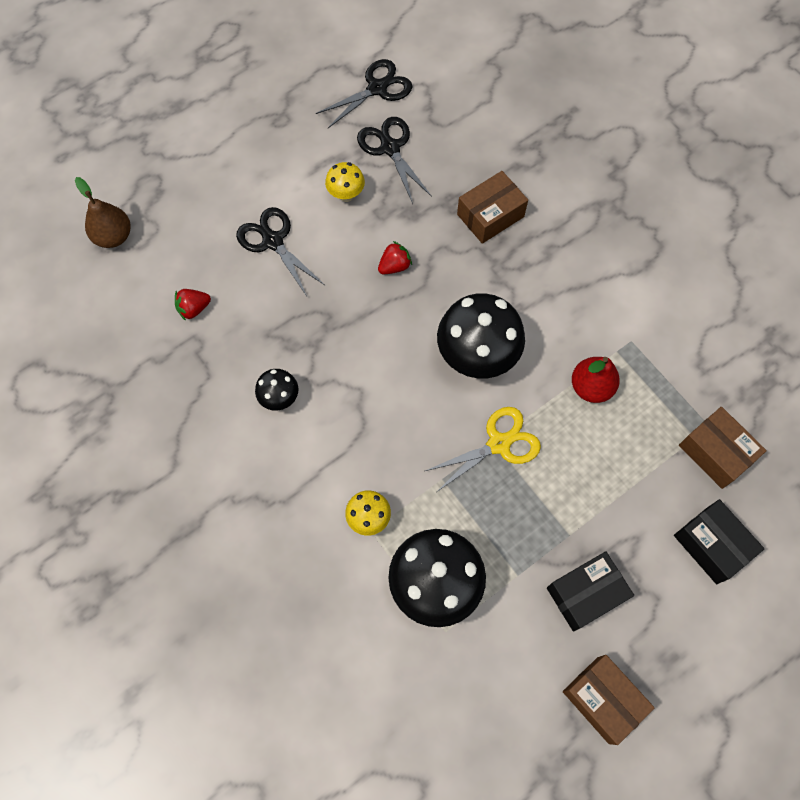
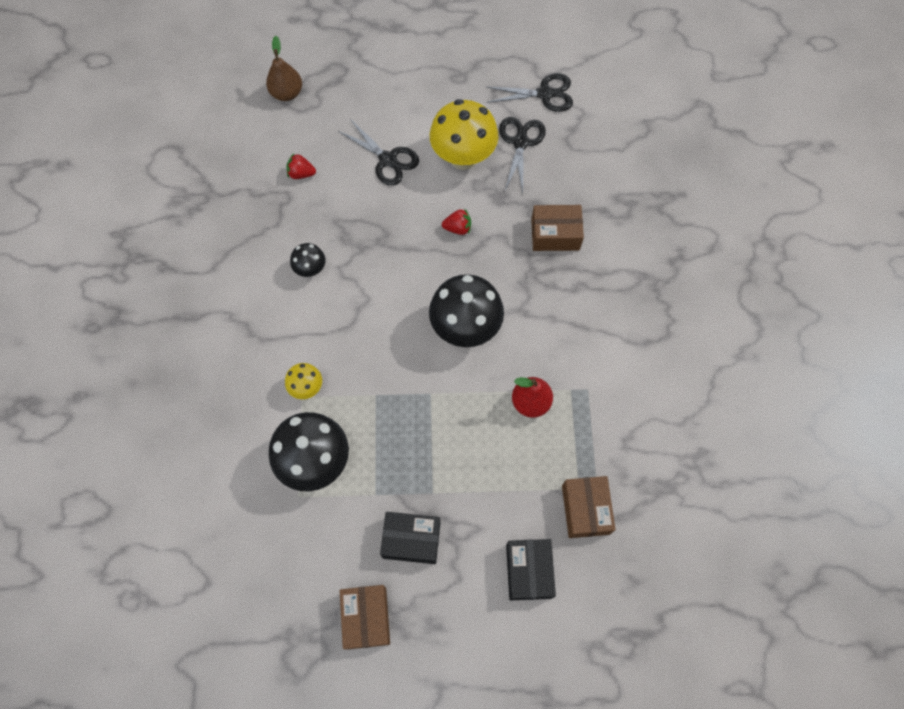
camera: 35 degrees right, 0 degrees up
(273, 241) = (388, 160): black scissors -> black scissors turned 135 degrees clockwise
(346, 194) = (463, 157): yellow mushroom -> yellow mushroom, size x2.02
(498, 444) = (433, 397): yellow scissors -> none

